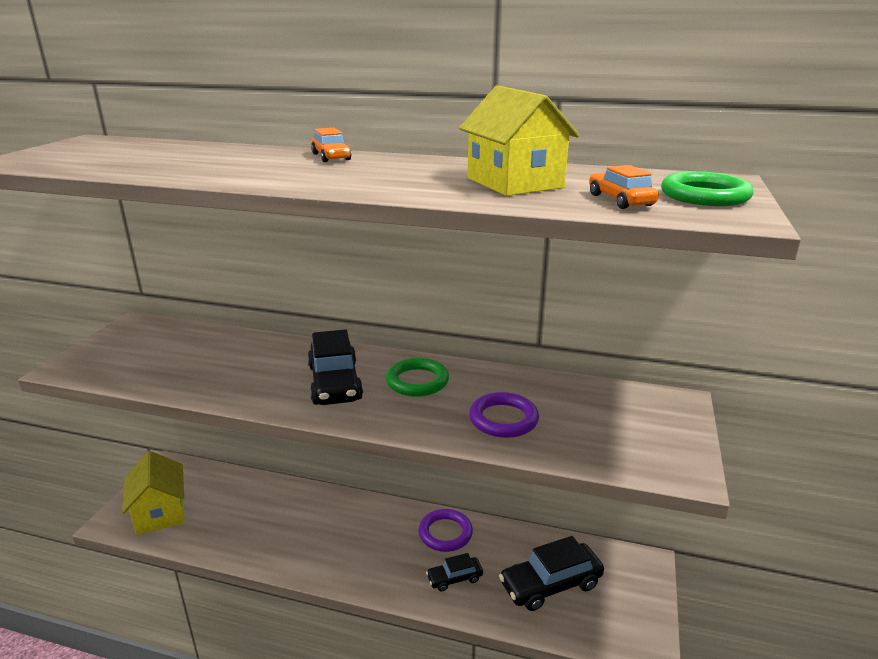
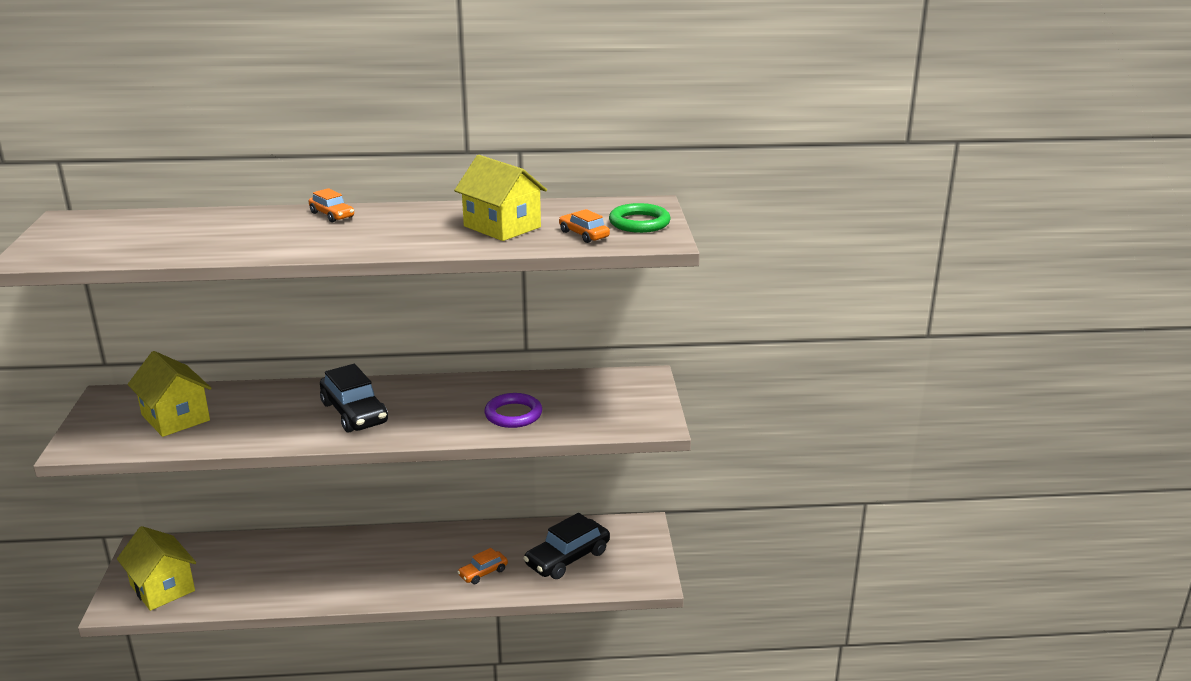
camera: 20 degrees left, 0 degrees up
(171, 355) = (175, 418): none -> yellow house
(417, 381) = (428, 399): green ring -> none
(445, 533) = (462, 542): purple ring -> none
(454, 578) = (483, 573): black car -> orange car

